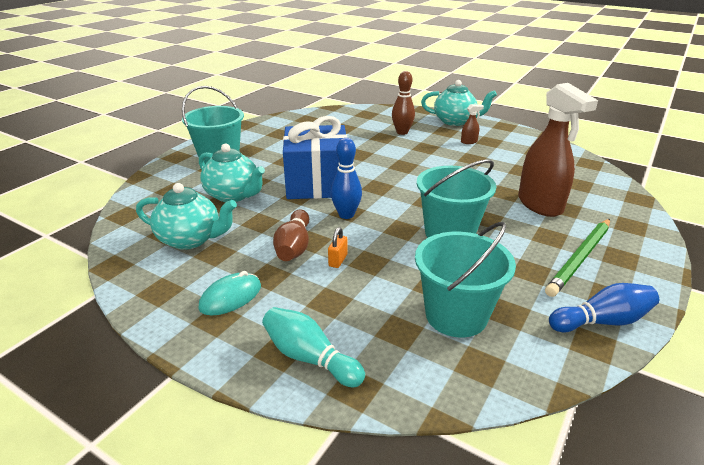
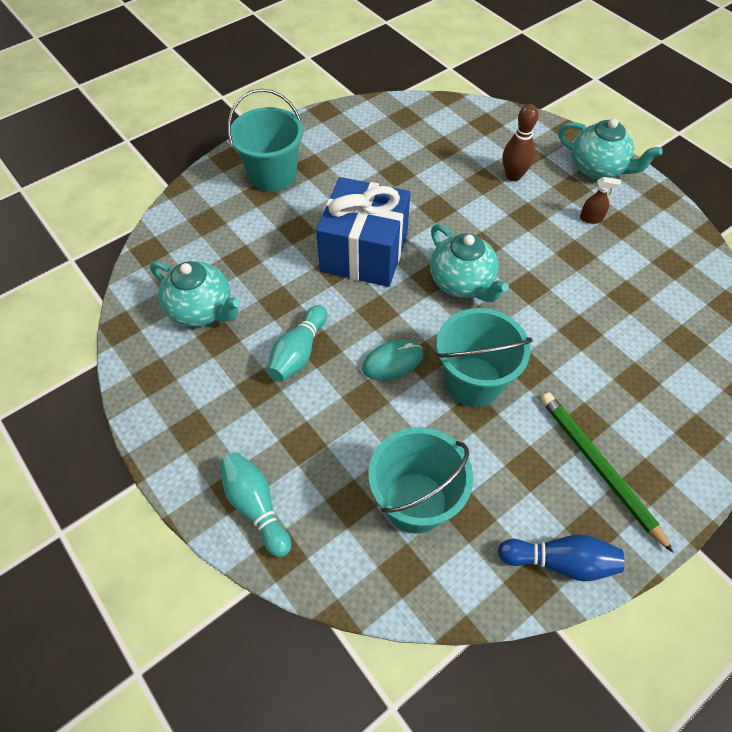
camera: 20 degrees right, 25 degrees up
(230, 297) = (213, 405): turquoise mouse -> turquoise mouse (392, 361)
(233, 195) = (266, 248): turquoise teapot -> turquoise teapot (462, 282)
(294, 247) = (298, 352): brown bowling pin -> turquoise bowling pin
(338, 260) = (334, 387): orange padlock -> none
(346, 215) = (374, 317): blue bowling pin -> none
(540, 205) = (609, 366): brown spray bottle -> none
(580, 258) = (598, 467): green pencil -> green pencil turned 90 degrees clockwise

